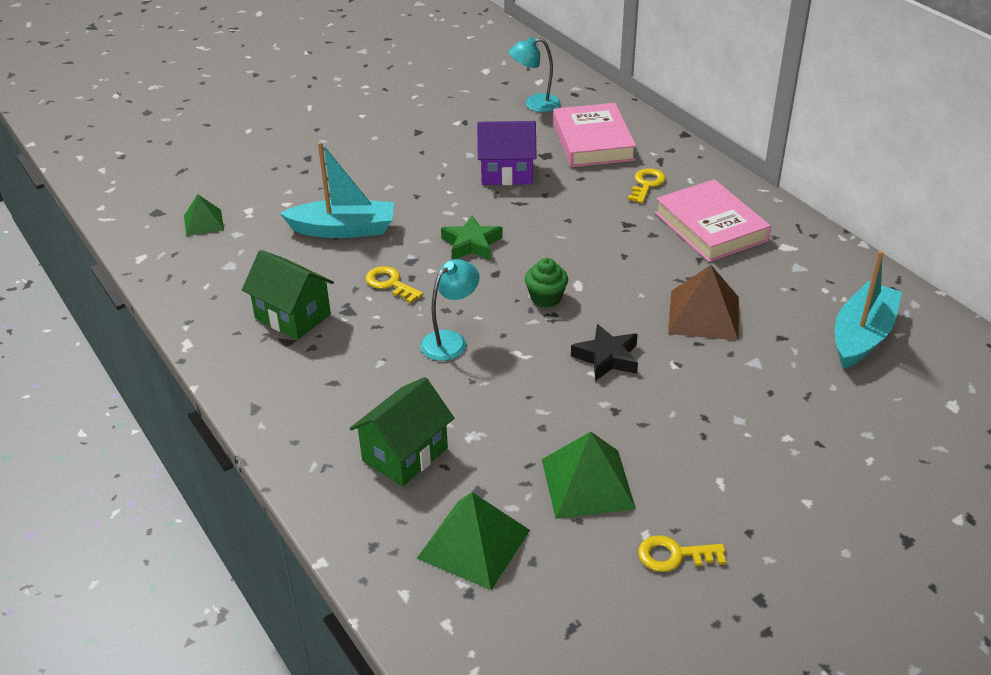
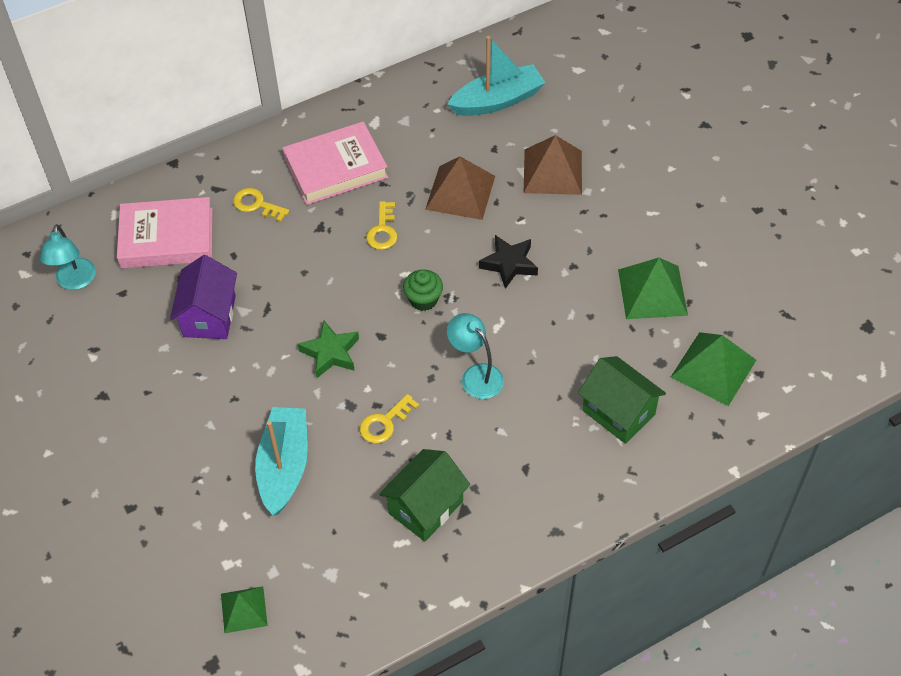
camera: 85 degrees left, 15 degrees up
(674, 555) = (721, 249): yellow key -> yellow key (383, 230)
(761, 388) = (553, 171): none -> brown pyramid
(862, 336) = (497, 100): turquoise boat -> turquoise boat turned 120 degrees clockwise

